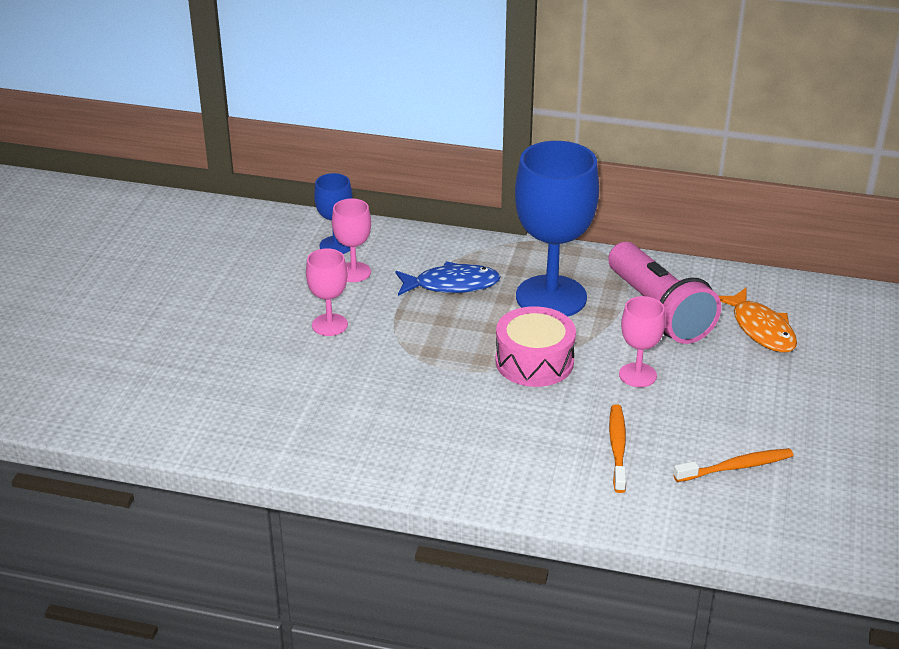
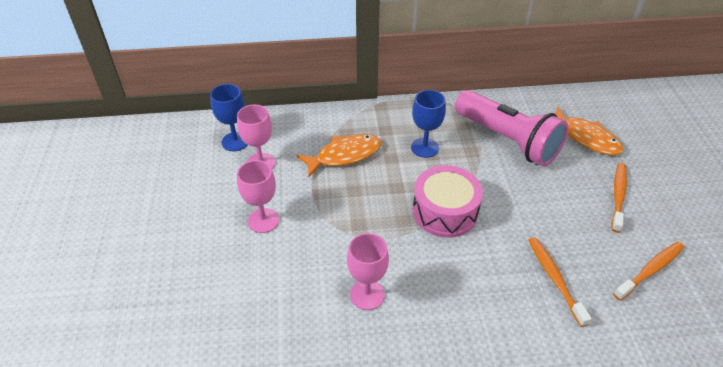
camera: 20 degrees left, 10 degrees up
(452, 285) = (344, 155): blue fish -> orange fish
(551, 297) = (424, 148): blue goblet -> blue goblet, size x0.49
(637, 375) = (527, 202): pink goblet -> pink goblet (367, 295)
(755, 393) = (618, 196): none -> orange toothbrush

